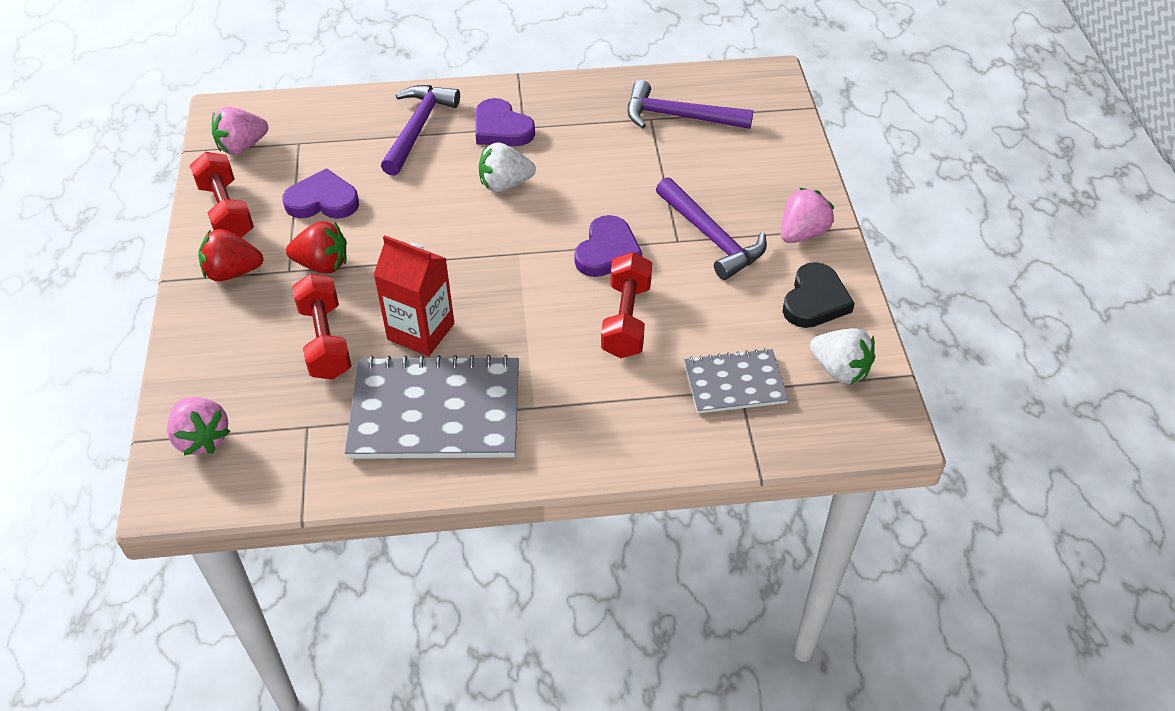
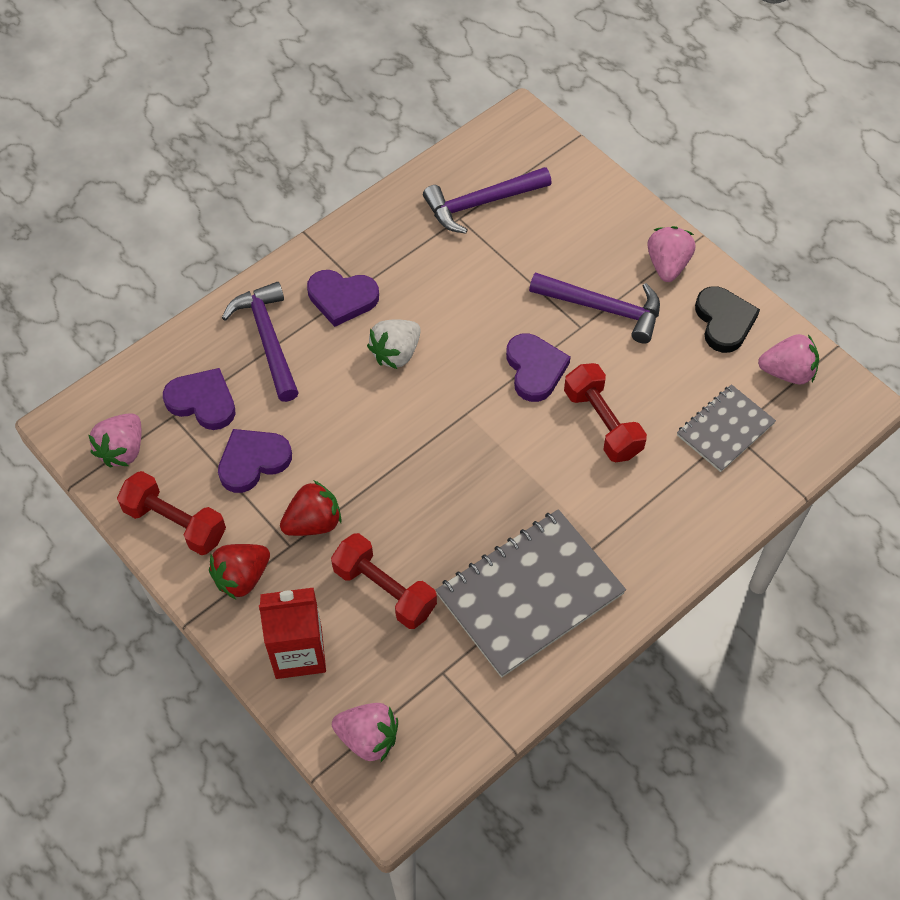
camera: 35 degrees left, 10 degrees up
(329, 144) = (202, 401): none -> purple heart
(421, 331) = (454, 533): red carton -> red carton (298, 652)
(839, 370) = (787, 372): white strawberry -> pink strawberry

